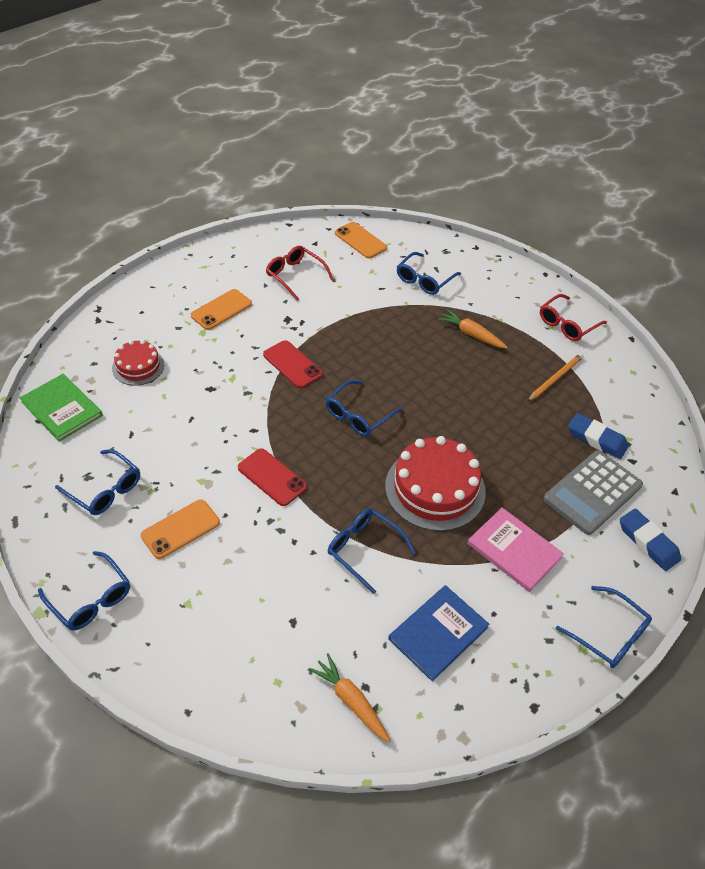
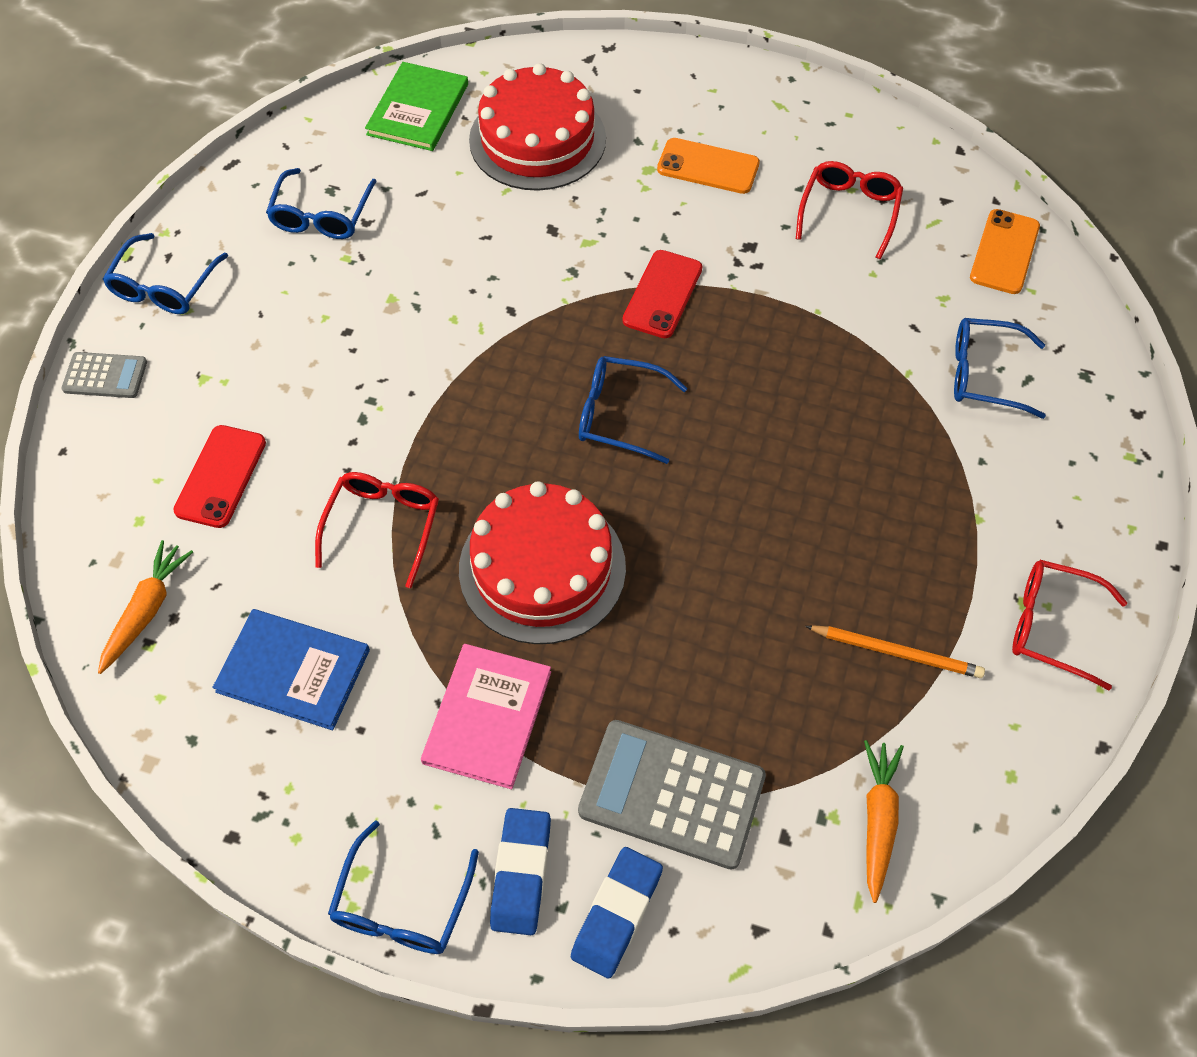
camera: 65 degrees right, 10 degrees up
(138, 366) = (537, 139): red cake -> red cake, size x1.77
(141, 662) = (105, 376): none -> grey calculator
(180, 529) = (305, 316): orange phone -> none
(272, 477) = (442, 368): red phone -> red phone (220, 476)
(364, 550) = (382, 526): blue glasses -> red glasses
(471, 334) = (906, 491): orange carrot -> orange carrot (878, 820)
(596, 439) = (797, 764): blue eraser -> blue eraser (521, 873)

